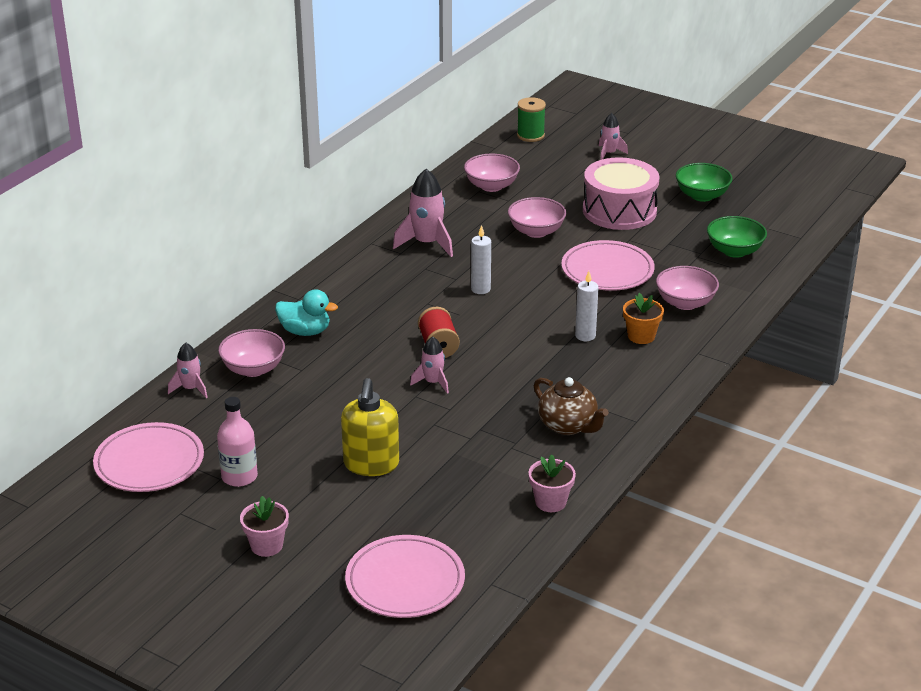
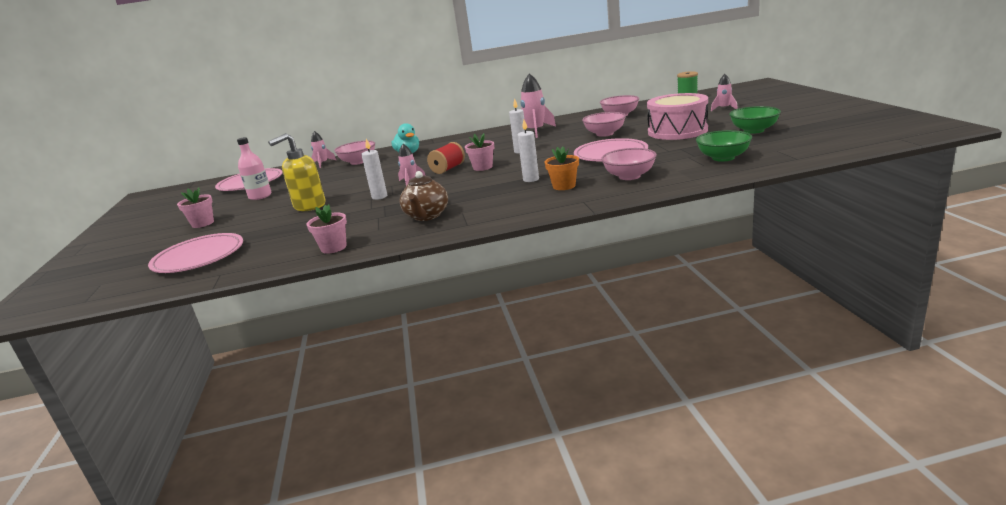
camera: 50 degrees right, 10 degrees down
(442, 418) = (379, 197): none -> white candle
(483, 331) = (482, 167): none -> pink flower pot

